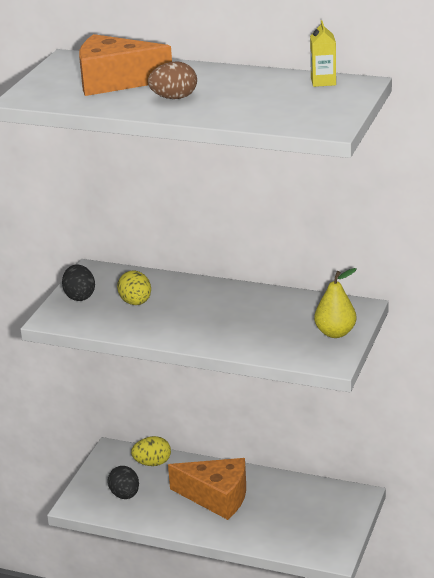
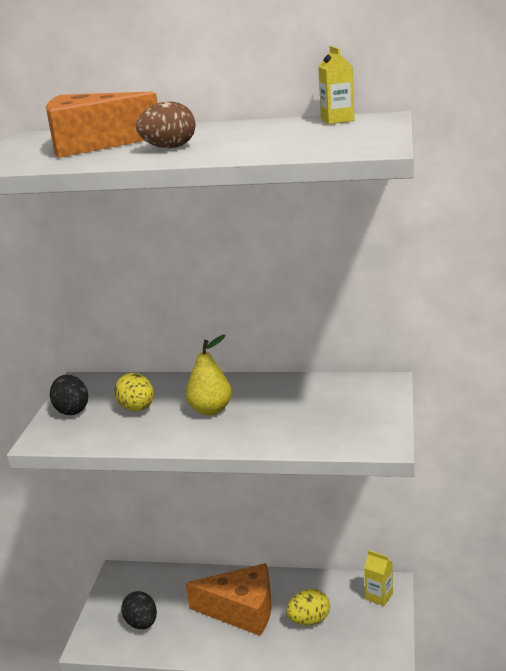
camera: 10 degrees left, 5 degrees down
(152, 463) = (164, 581): yellow egg -> yellow egg (309, 620)
(335, 333) = (372, 412): yellow pear -> yellow pear (210, 410)
(345, 503) = (379, 596): none -> yellow carton

